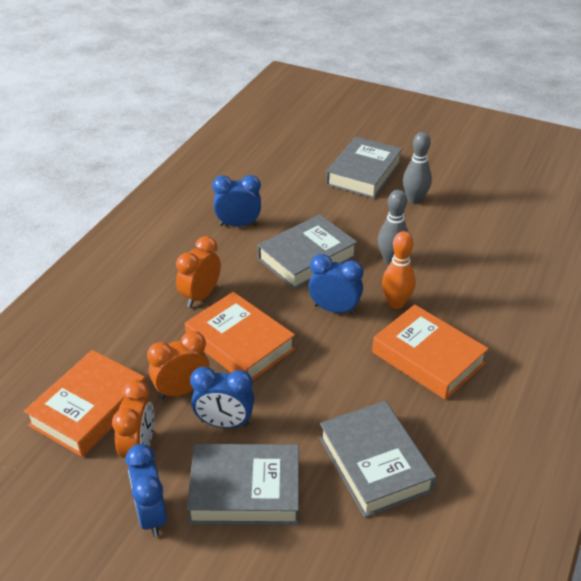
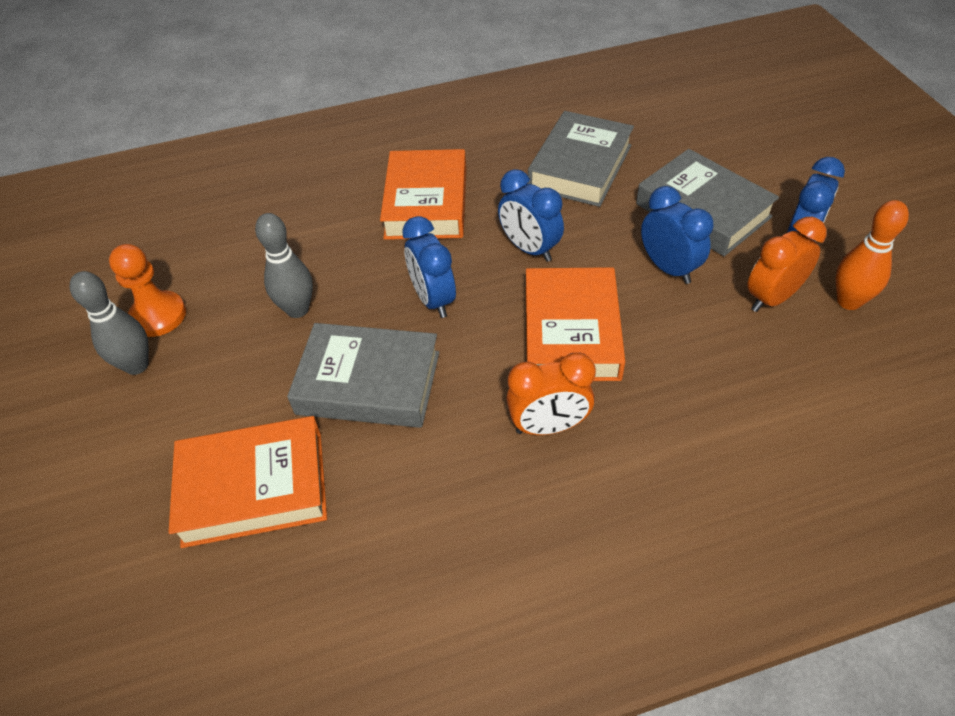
camera: 130 degrees left, 10 degrees up
(89, 408) = (799, 372): orange book -> orange book (254, 487)
(182, 390) = (681, 325): orange clock -> none
(238, 225) = (370, 511): blue clock -> blue clock (529, 249)
(364, 173) = (100, 462): grey book -> none
(396, 303) = (371, 263): orange bowling pin -> orange bowling pin (848, 301)
(445, 217) = (158, 315): none -> orange pawn

